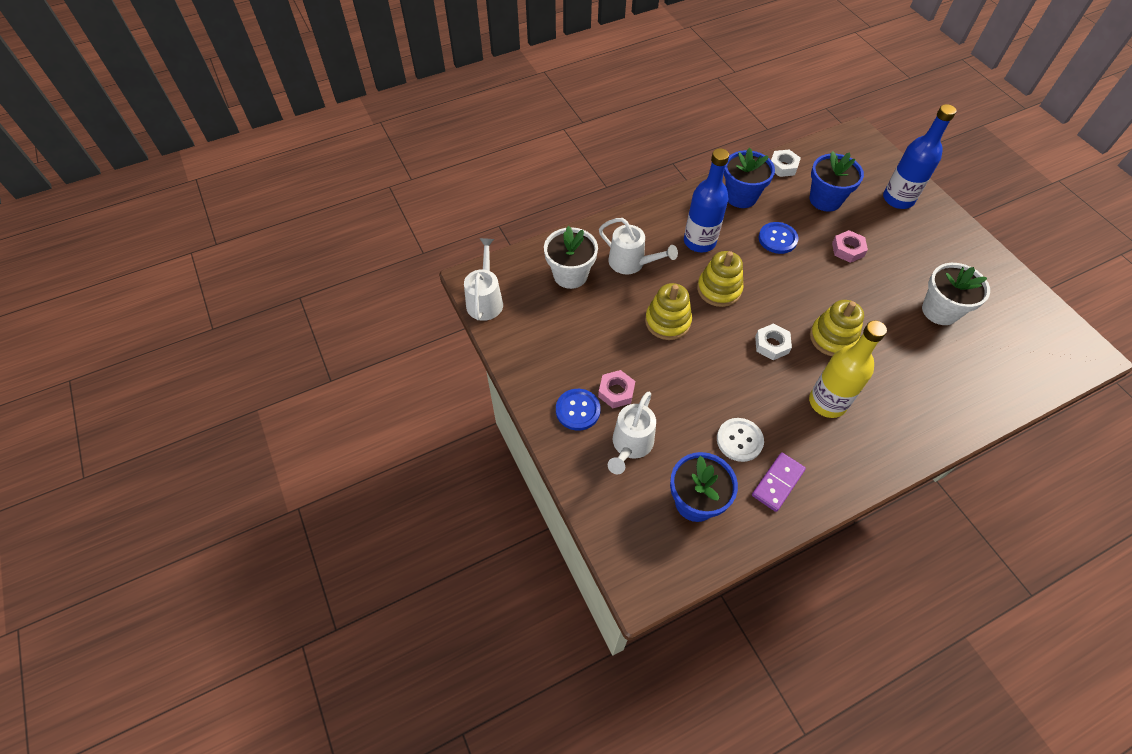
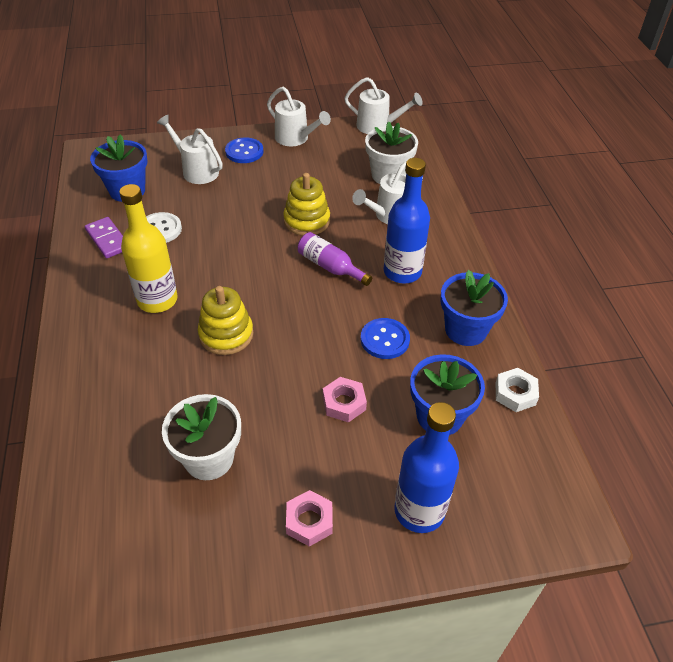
camera: 105 degrees right, 10 degrees down
(535, 368) = (296, 139): none -> white watering can
(616, 392) = (249, 174): pink nut -> pink nut (309, 521)
(719, 289) = (330, 267): yellow stacking toy -> purple bottle
(771, 344) = (243, 283): white nut -> none

